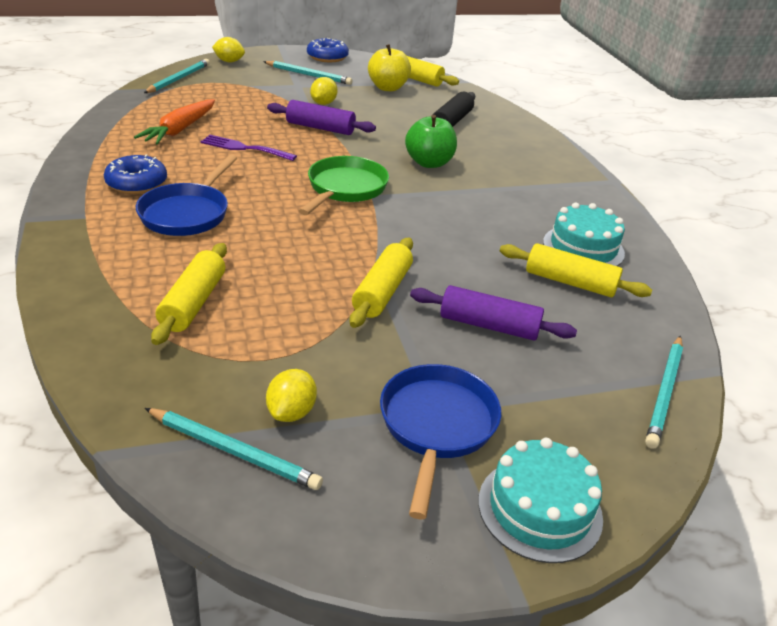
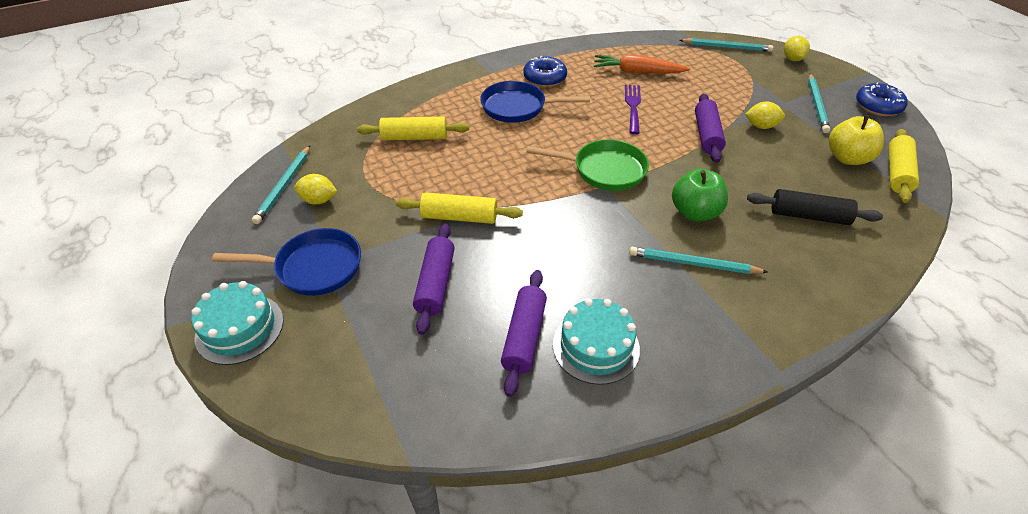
camera: 80 degrees right, 10 degrees up
(570, 282) = (524, 337): yellow rolling pin -> purple rolling pin
(665, 392) = (373, 412): turquoise pencil -> turquoise pencil (693, 264)

